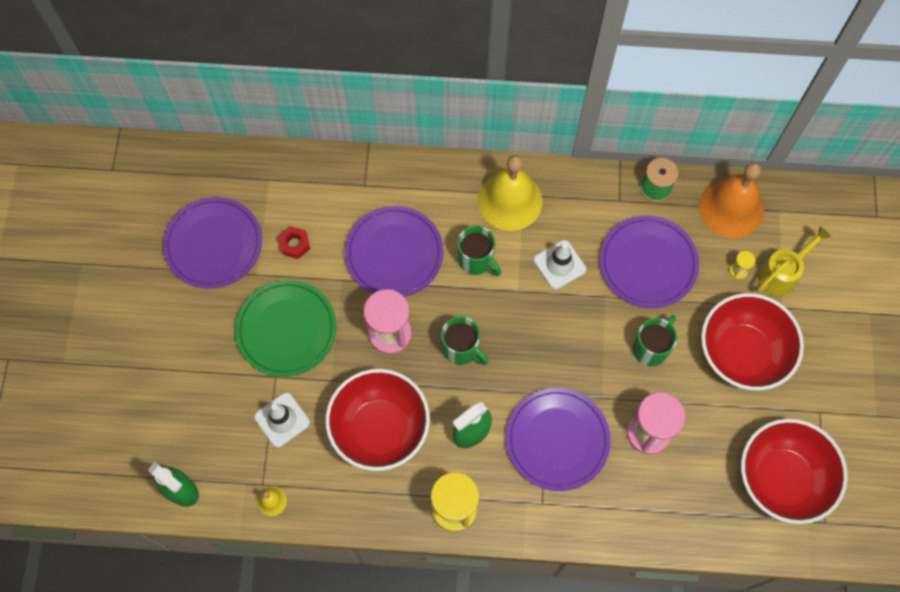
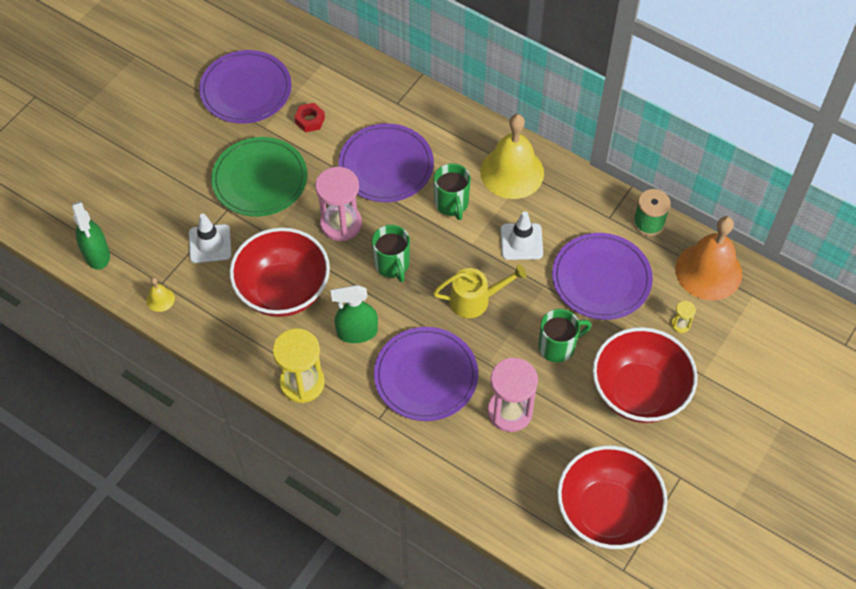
camera: 30 degrees right, 10 degrees down
(781, 273) = (720, 346): yellow watering can -> yellow watering can (475, 300)

